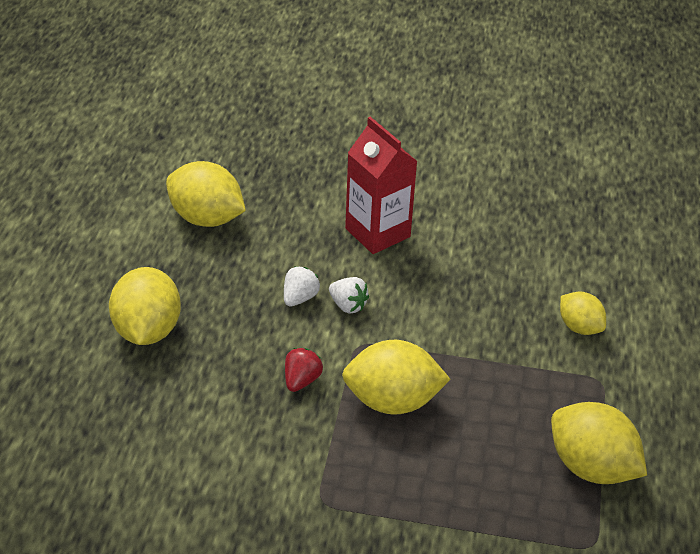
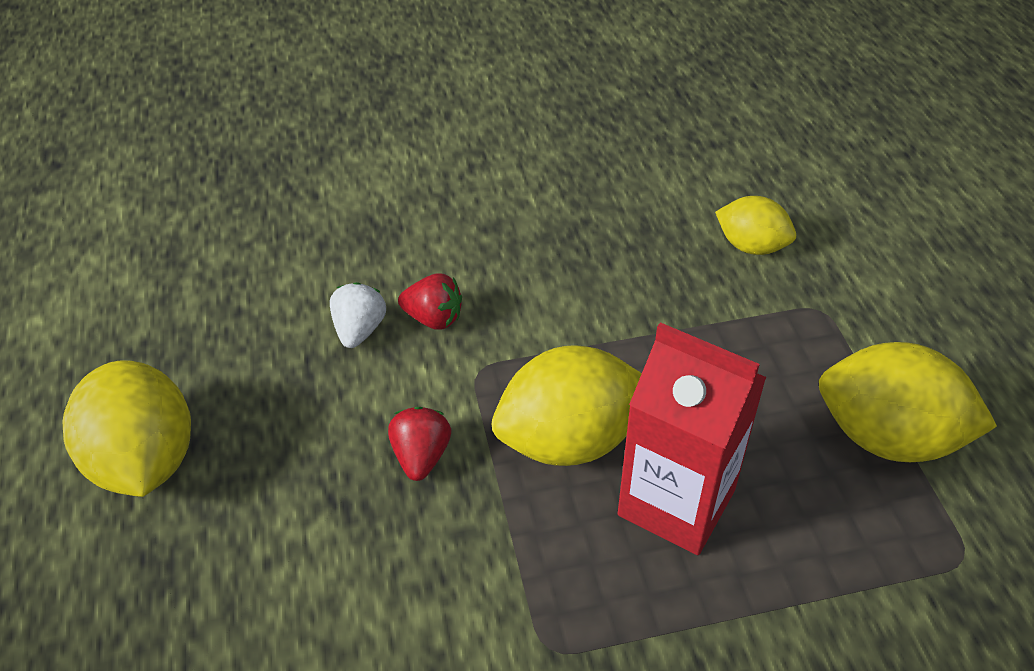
camera: 20 degrees left, 5 degrees up
(206, 218) = (171, 258): yellow lemon -> none
(348, 305) = (433, 318): white strawberry -> red strawberry
(377, 233) = (424, 204): red carton -> red carton (676, 502)

